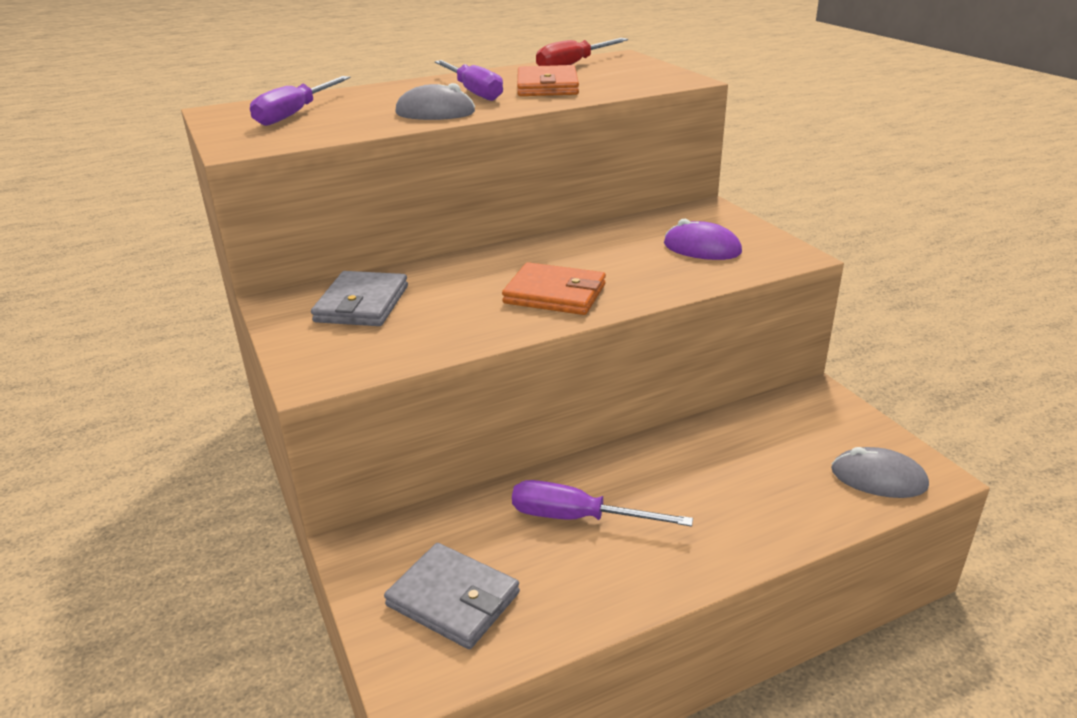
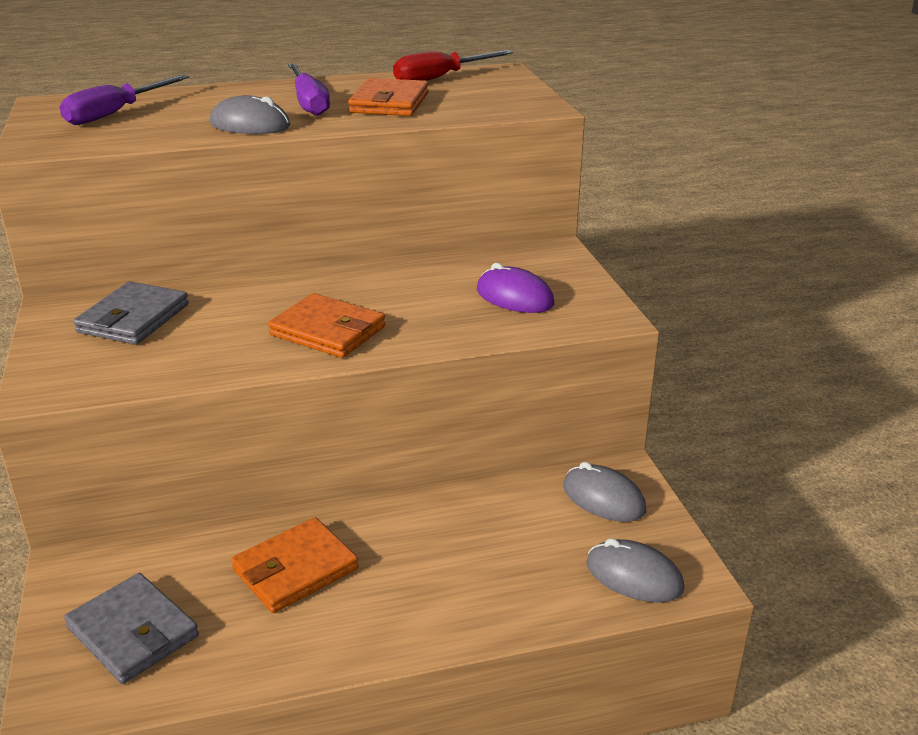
camera: 10 degrees right, 0 degrees up
(577, 518) = (295, 569): purple screwdriver -> orange wallet
(814, 417) = (603, 498): none -> grey mouse

